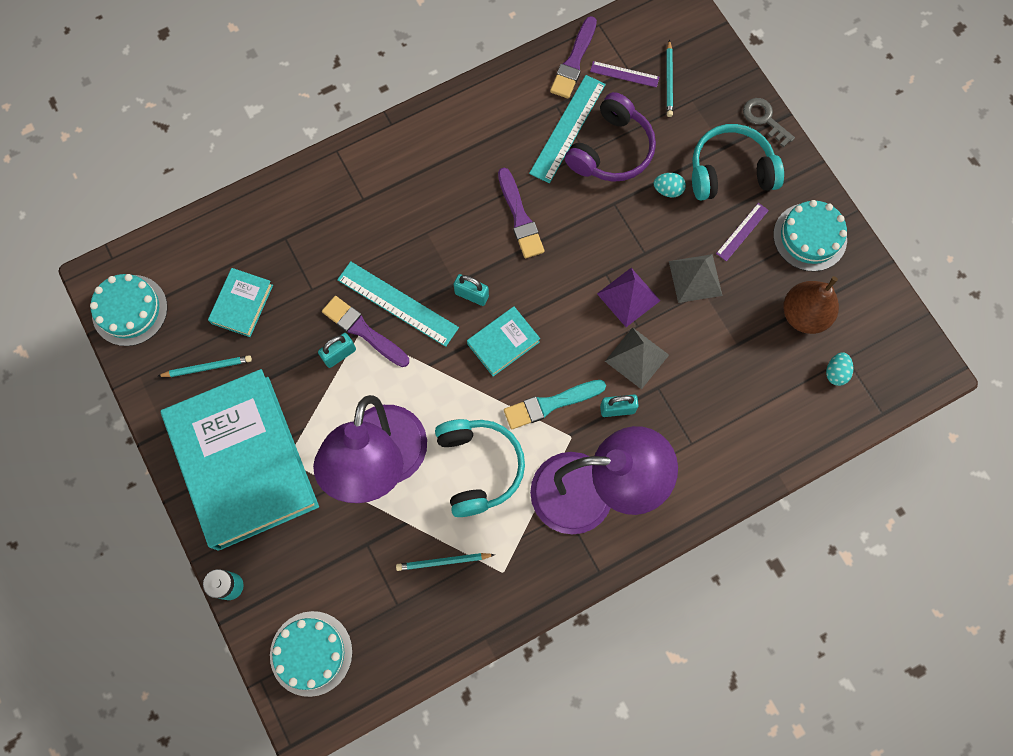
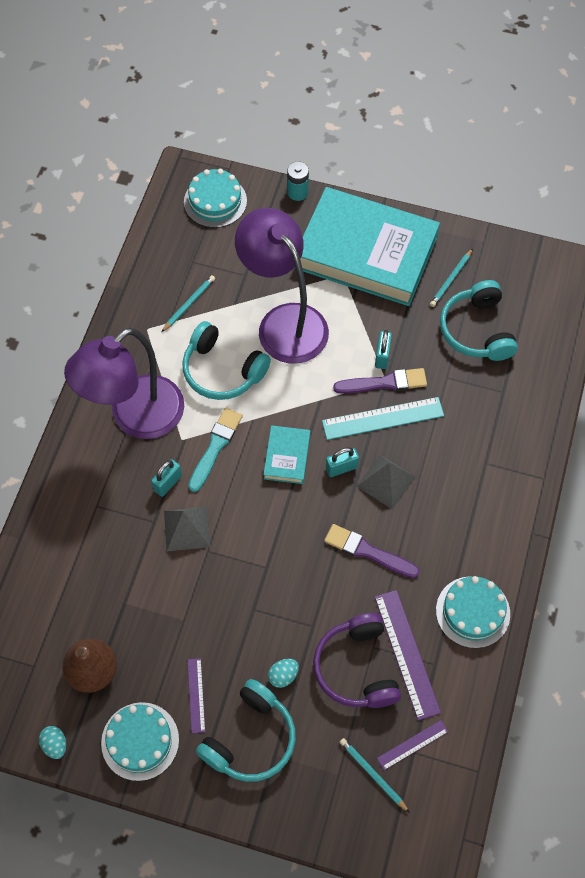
camera: 135 degrees right, 10 degrees down
(129, 310) = (537, 267): turquoise cake -> turquoise cake (472, 612)
(242, 304) = (477, 330): turquoise book -> turquoise headphones
(567, 128) = (407, 653): turquoise ruler -> purple ruler
(574, 61) = (462, 717): purple brush -> none
(628, 297) = (233, 565): purple pyramid -> none
(695, 278) = (198, 624): grey pyramid -> grey pyramid (386, 481)
(764, 119) = (265, 815): grey key -> none
(835, 372) = (33, 648): turquoise egg -> turquoise egg (55, 745)

